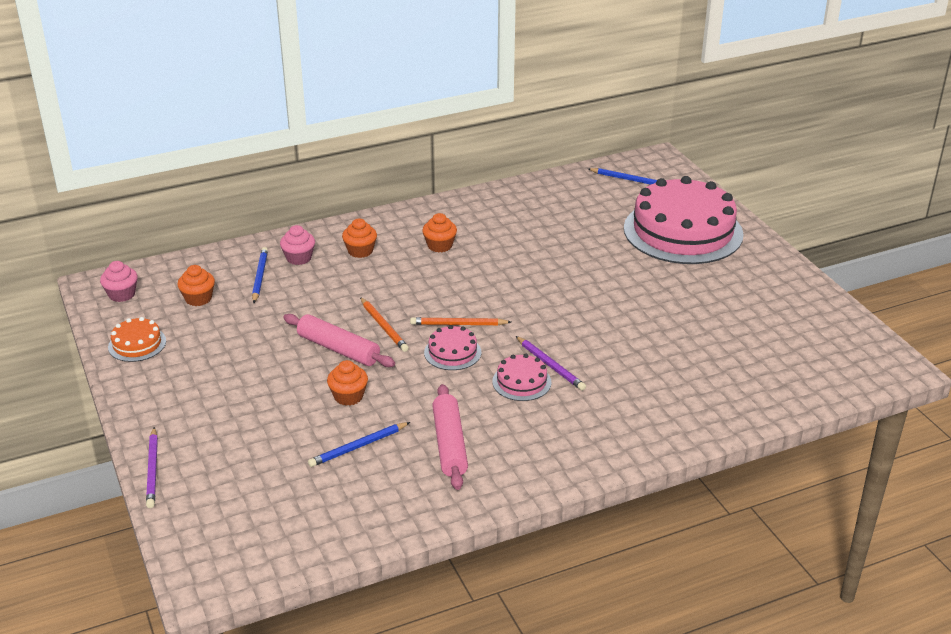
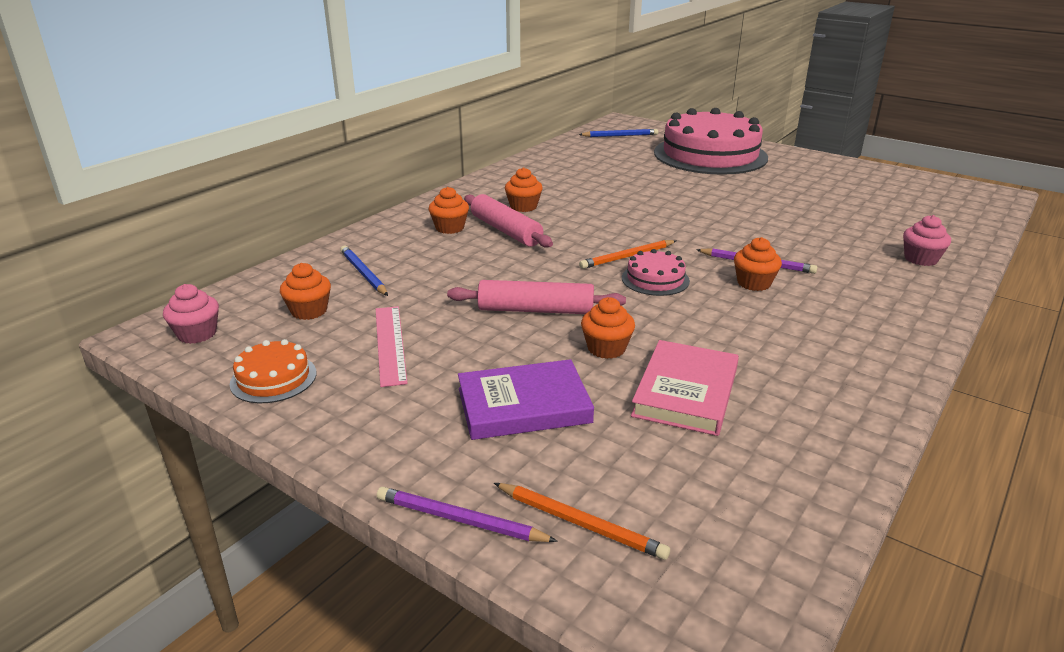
camera: 30 degrees left, 5 degrees down
(152, 470) = (461, 520): purple pencil -> purple pencil turned 150 degrees clockwise
(222, 343) = (390, 344): none -> pink ruler
(253, 417) = (524, 405): none -> purple book
(299, 258) = (389, 248): pink cupcake -> pink cupcake (920, 259)
(358, 446) = (686, 392): blue pencil -> pink book
(383, 326) = (556, 278): orange pencil -> orange pencil (580, 523)
(449, 444) = (773, 356): pink rolling pin -> pink rolling pin (505, 231)
(521, 382) = (753, 283): pink cake -> orange cupcake

